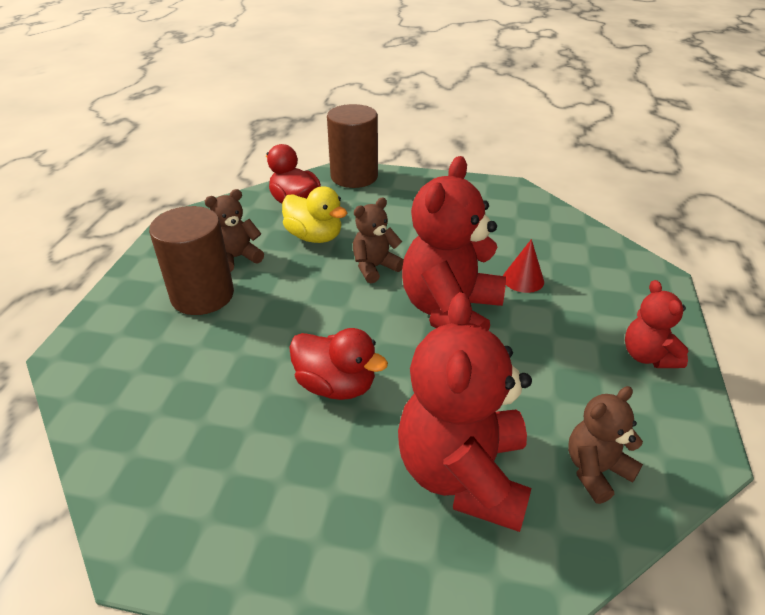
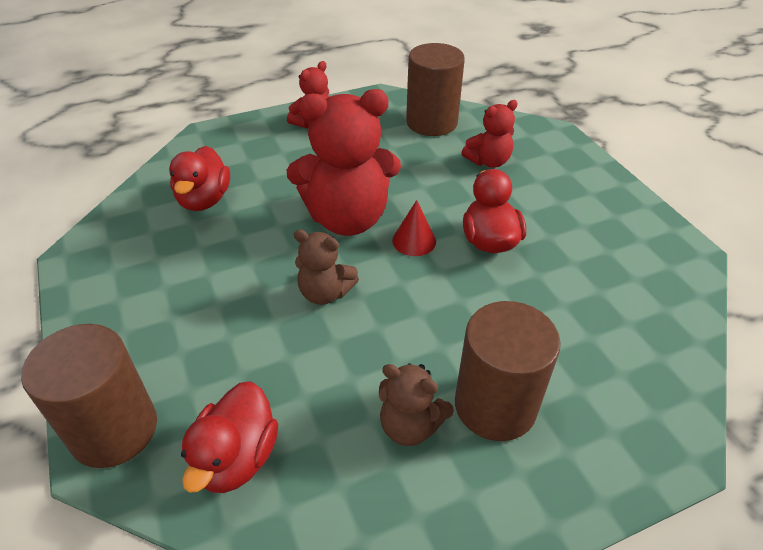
camera: 125 degrees left, 5 degrees up
(314, 237) = (307, 376): yellow duck -> none
(463, 474) = (488, 161): red teddy bear -> red teddy bear, size x0.52
(523, 279) = (266, 195): red cone -> red cone (414, 241)
(540, 248) = (204, 200): none -> red duck
(595, 470) = (431, 122): brown teddy bear -> brown cylinder

